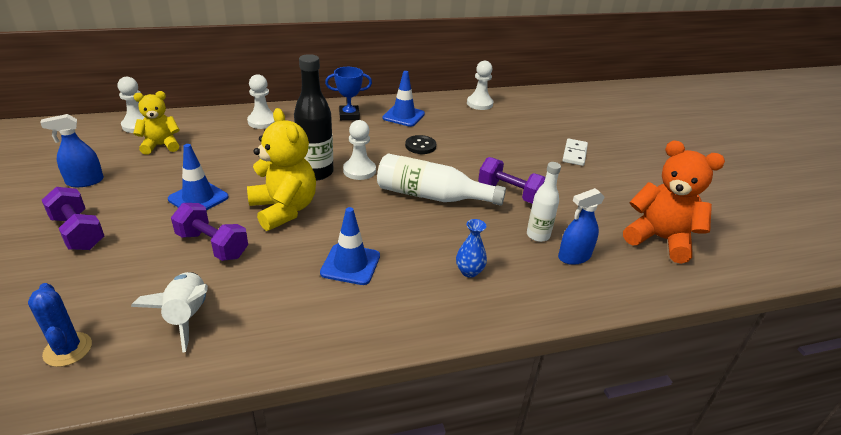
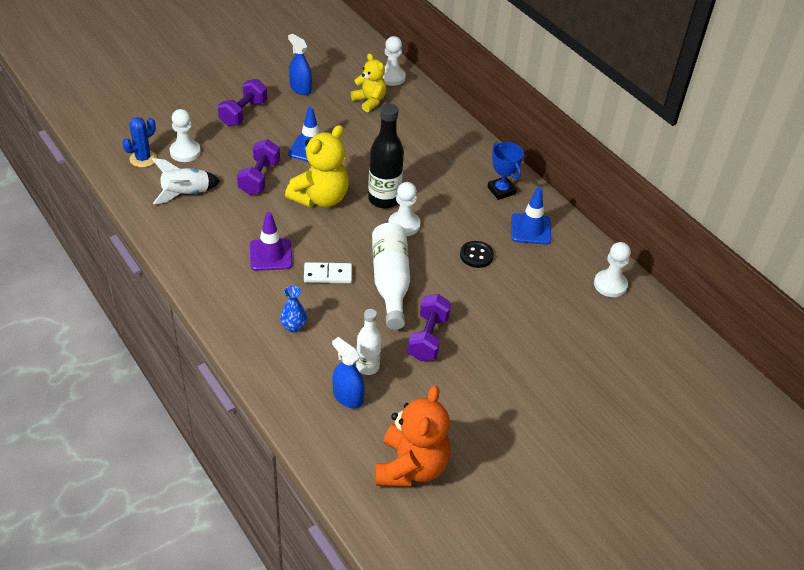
camera: 70 degrees right, 10 degrees up
(262, 121) = (447, 140): white pawn -> white pawn (185, 152)
(350, 264) = (271, 255): blue traffic cone -> purple traffic cone
(574, 154) = (546, 385): white domino -> white domino (328, 274)

